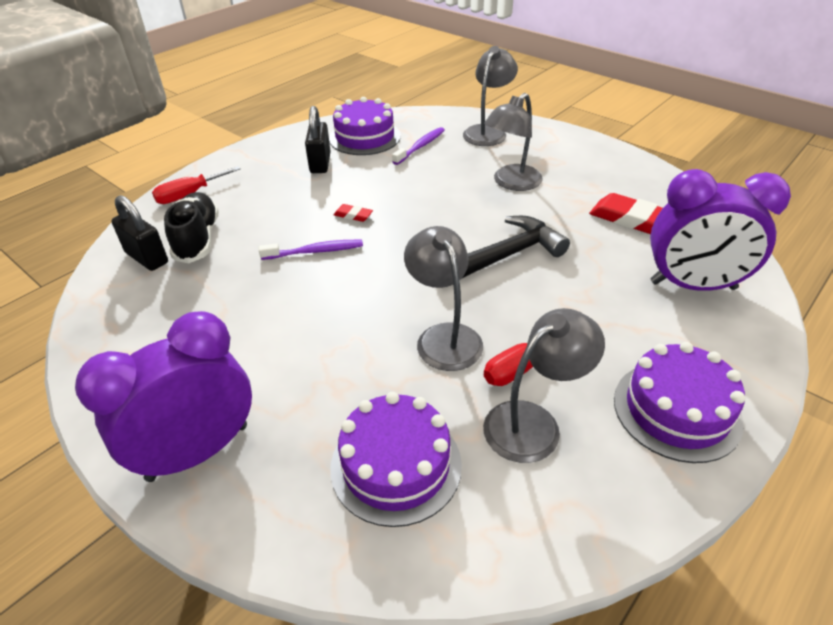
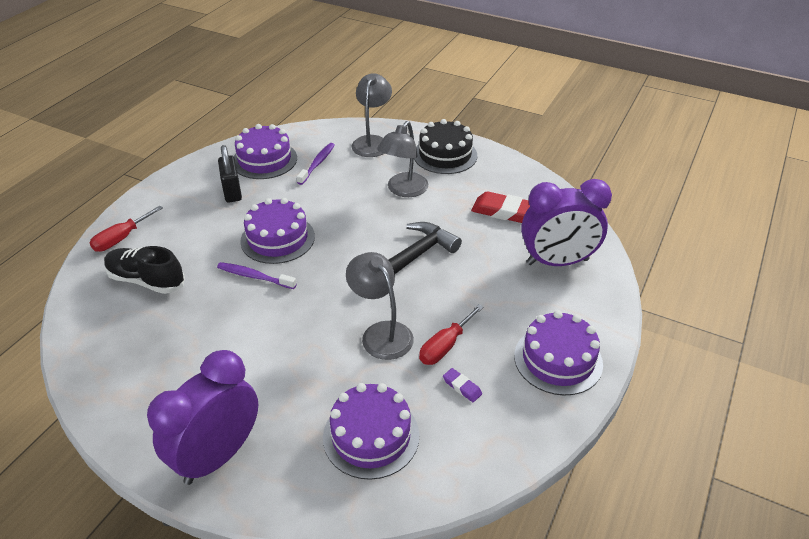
camera: 15 degrees left, 0 degrees up
(147, 258) = (107, 304): black padlock -> none
(198, 239) = (146, 280): black shoe -> black shoe turned 45 degrees counterclockwise
(314, 251) = (255, 277): purple toothbrush -> purple toothbrush turned 135 degrees counterclockwise
(353, 215) = (277, 238): red eraser -> purple cake
(534, 423) = (462, 387): grey lamp -> purple eraser
(569, 152) = (445, 155): none -> black cake

